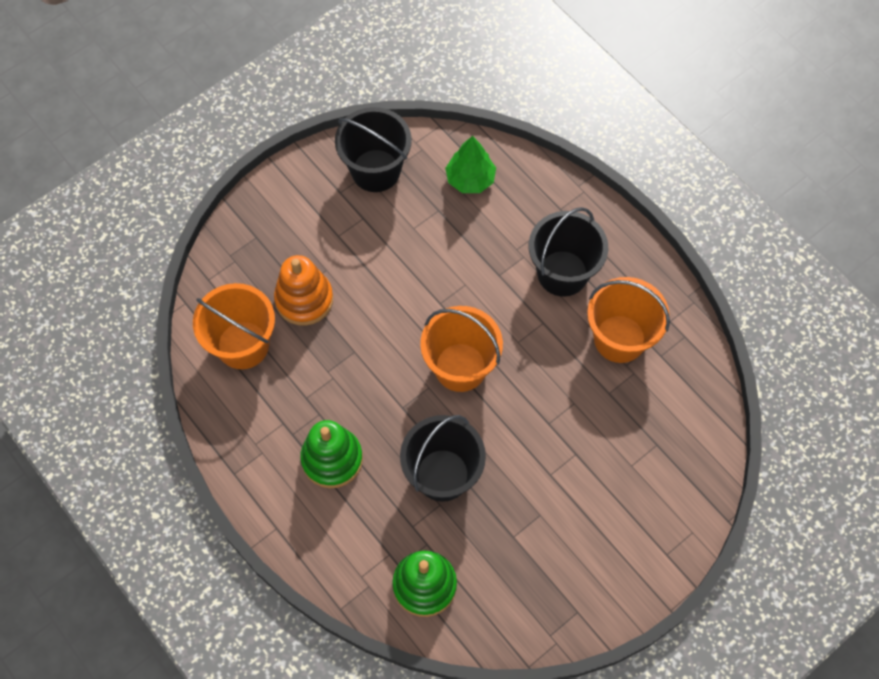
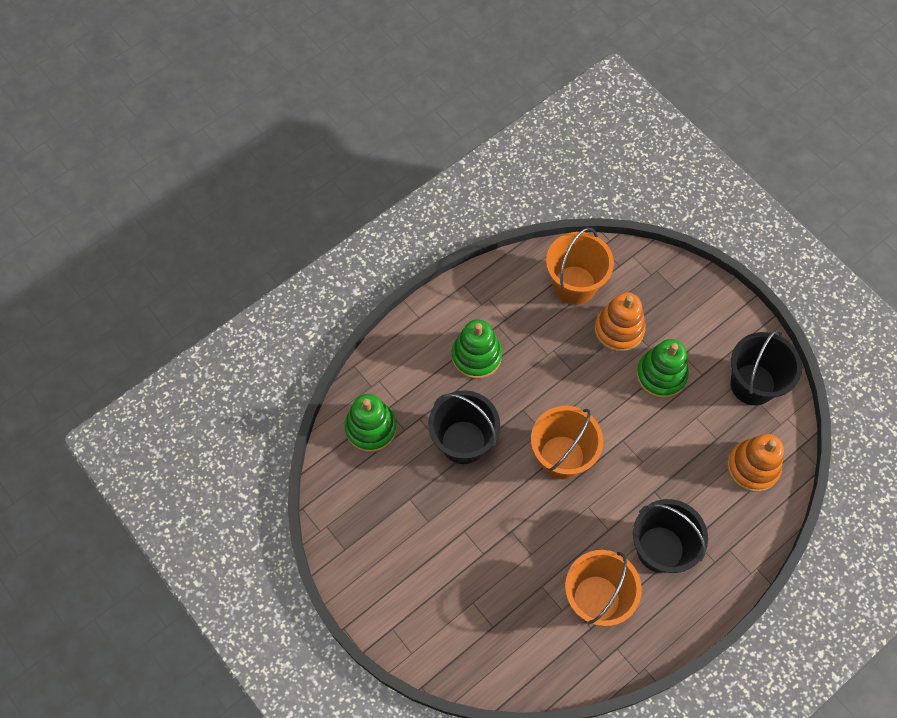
camera: 90 degrees right, 0 degrees up
(362, 259) = (661, 375): none -> green stacking toy
(470, 179) = (752, 467): green tree -> orange stacking toy

